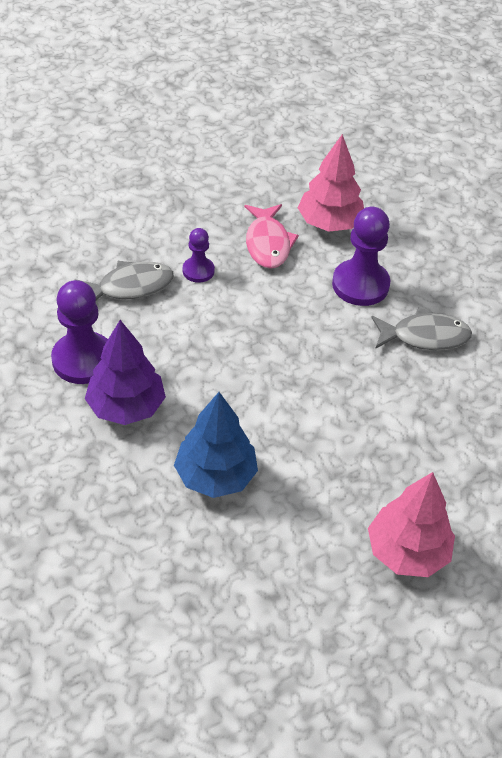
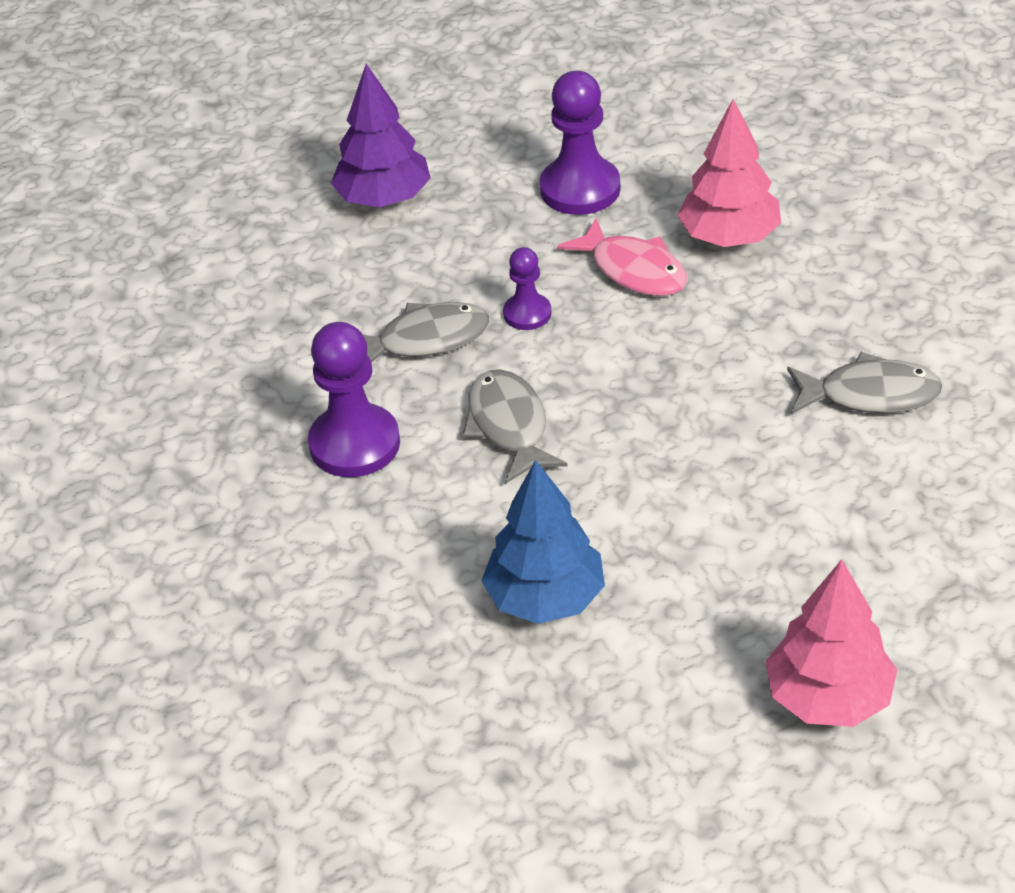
camera: 10 degrees right, 5 degrees down
(126, 407) = (416, 507): purple tree -> purple tree (384, 199)
(188, 350) = (509, 426): none -> grey fish
(268, 243) = (633, 270): pink fish -> pink fish turned 45 degrees counterclockwise
(360, 285) = (773, 324): purple pawn -> purple pawn (580, 189)

